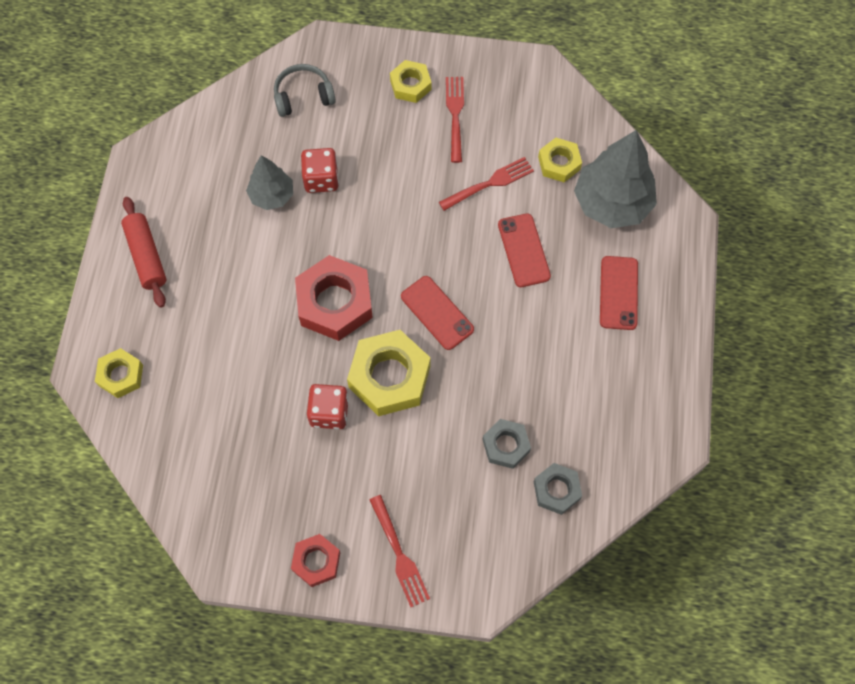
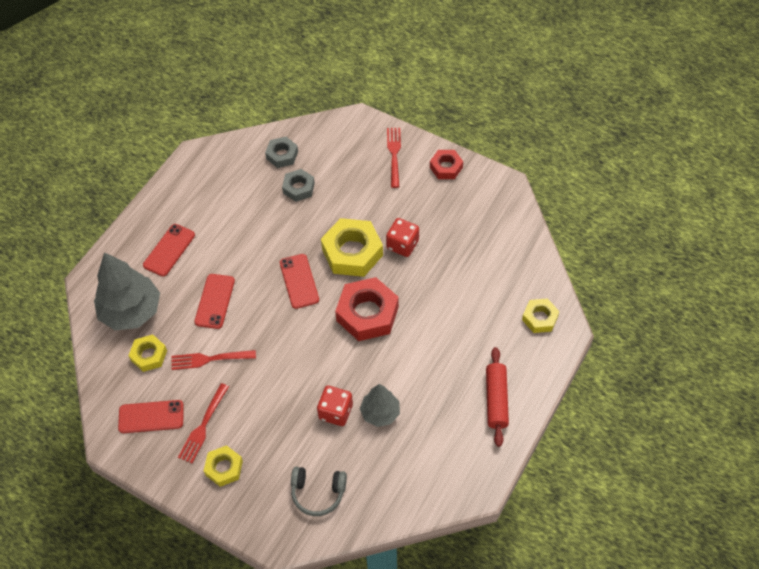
camera: 155 degrees left, 10 degrees down
(515, 104) = (151, 417): none -> red phone

